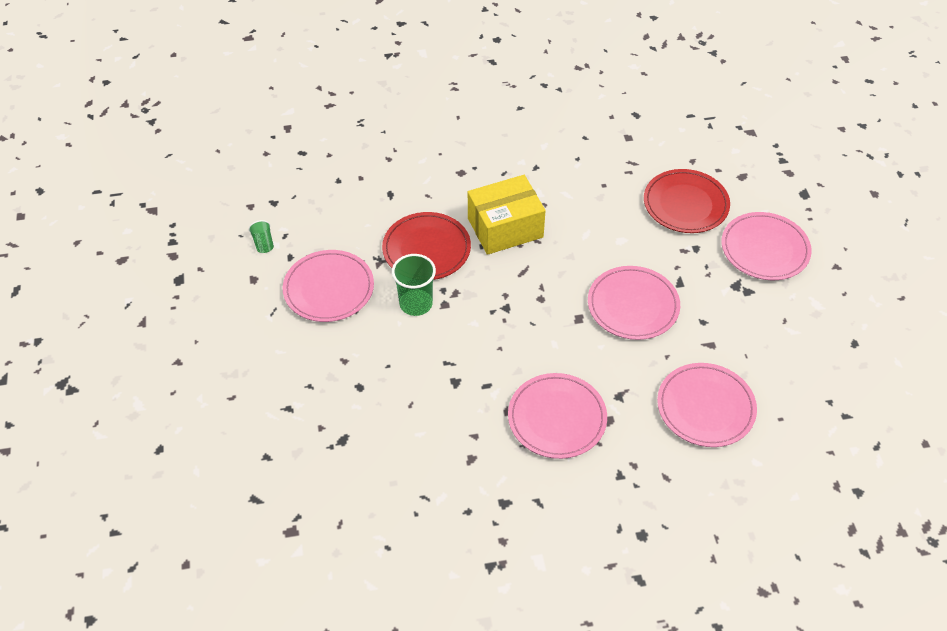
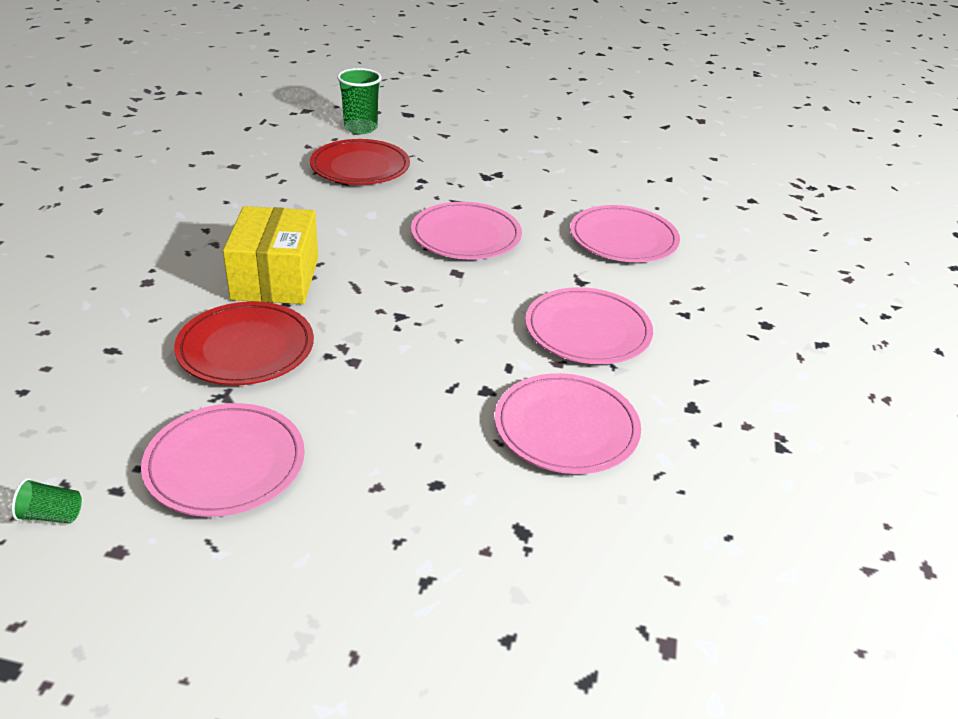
camera: 70 degrees left, 15 degrees down
(416, 304) = (331, 385): green cup -> green cup (360, 128)
(765, 249) = (455, 150): pink plate -> pink plate (566, 428)

